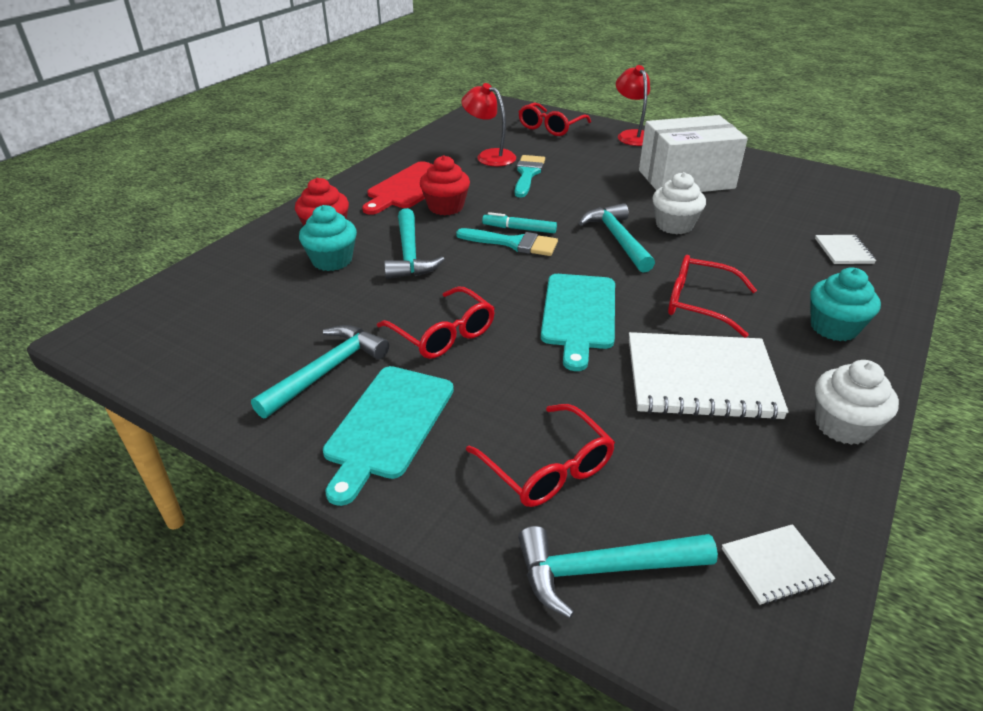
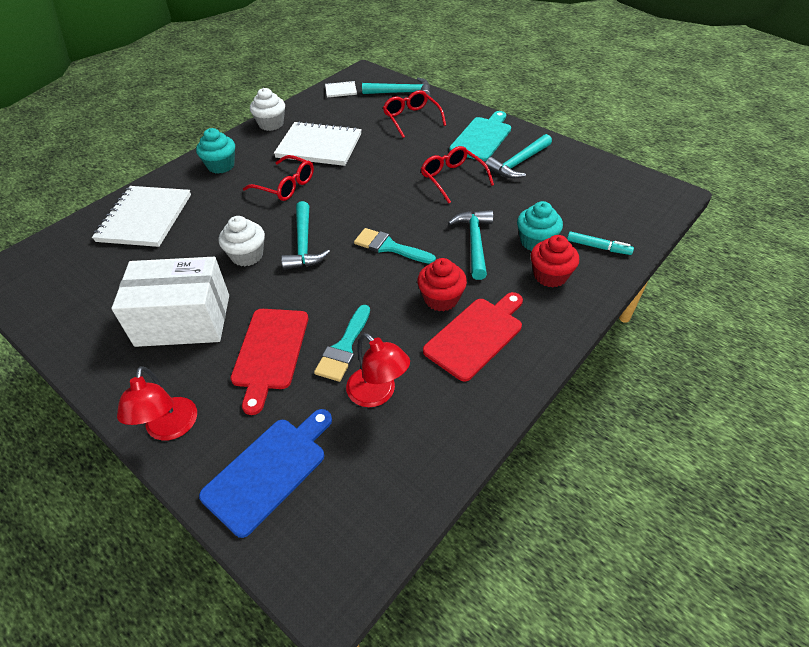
camera: 170 degrees left, 10 degrees up
(519, 229) = (380, 263): turquoise marker -> turquoise marker (598, 247)
(550, 127) = (268, 471): red glasses -> blue cutting board
(579, 314) = (365, 184): turquoise cutting board -> none
(590, 168) = (270, 352): none -> red cutting board
(843, 251) = (145, 218): white notebook -> white notebook, size x2.15

